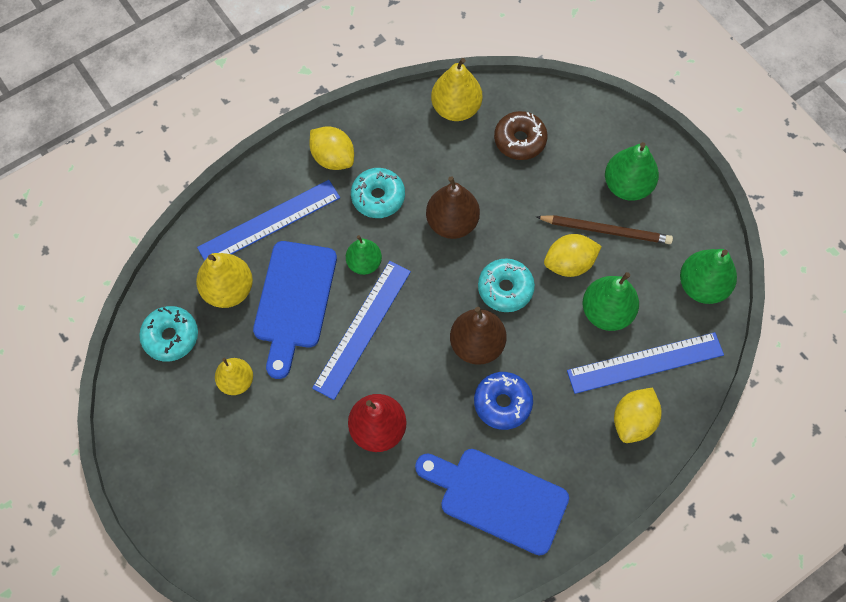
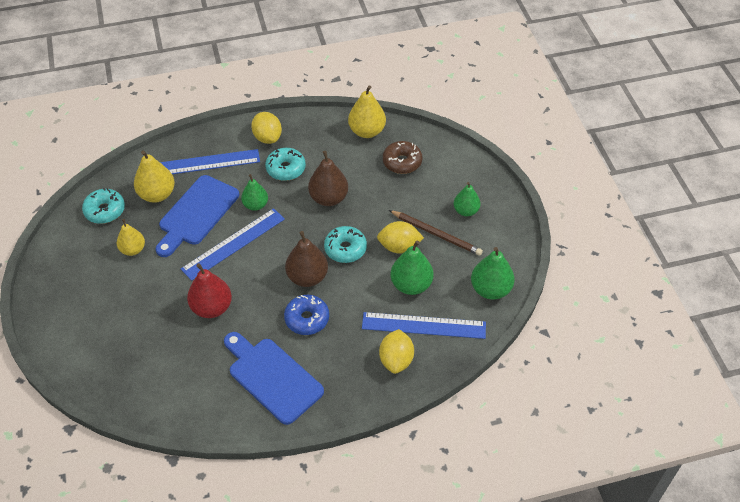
camera: 20 degrees right, 15 degrees down
(627, 186) = (466, 211): green pear -> green pear, size x0.67
(633, 421) = (396, 360): yellow lemon -> yellow lemon turned 45 degrees counterclockwise

